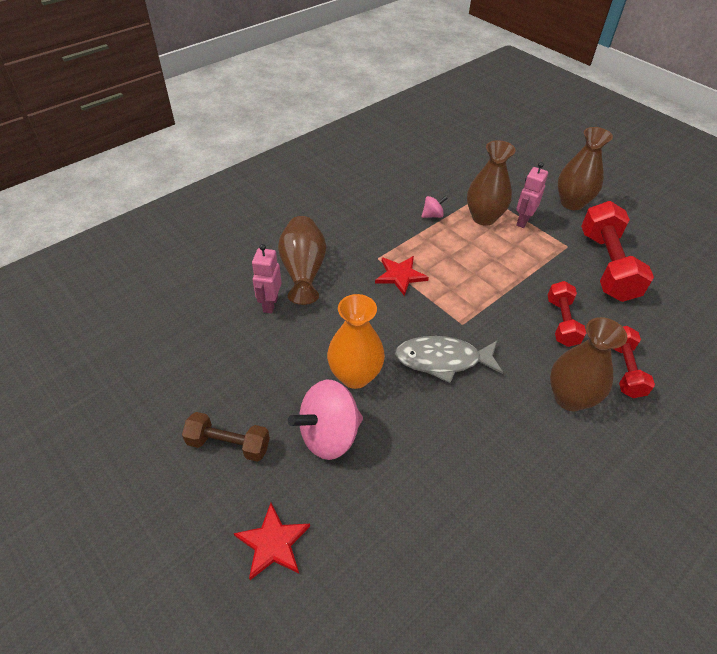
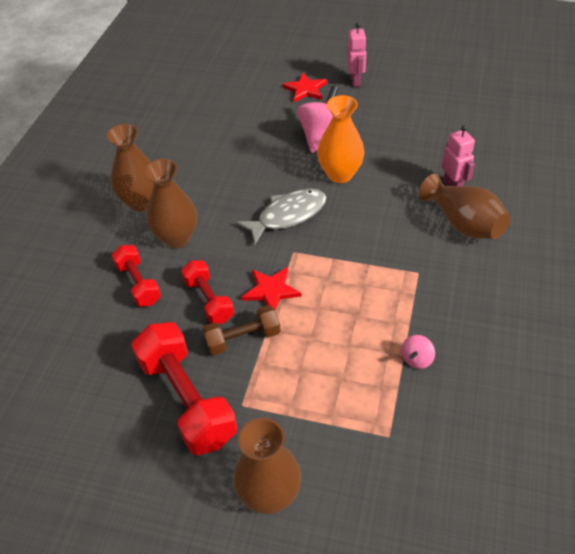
camera: 150 degrees right, 0 degrees up
(228, 444) = (374, 108): brown dumbbell -> brown dumbbell (243, 338)
(400, 275) = (381, 266): red star -> red star (271, 291)
(484, 217) = (360, 392): brown vase -> brown vase (141, 202)
(522, 221) = (313, 415): pink robot -> pink robot (355, 81)

